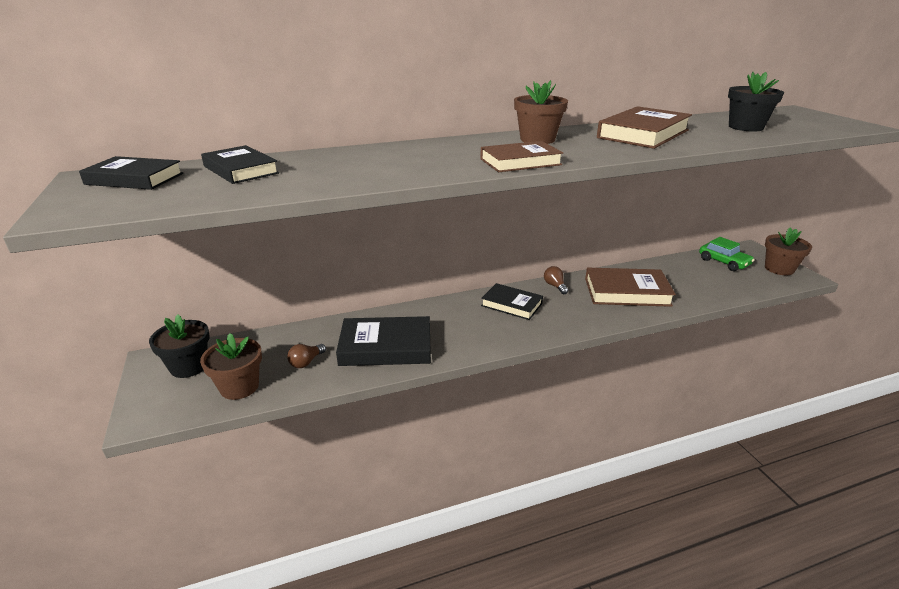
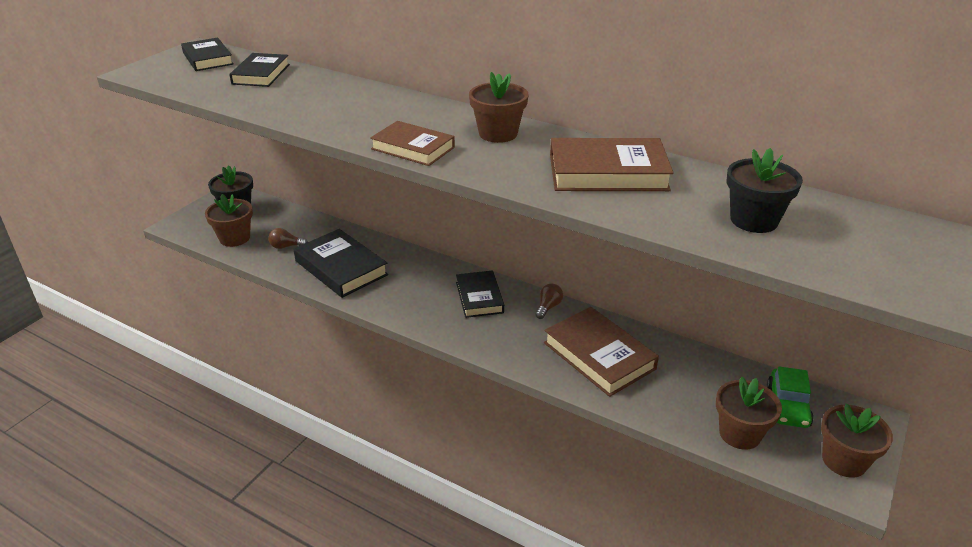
camera: 50 degrees right, 5 degrees up
(738, 284) = (740, 434): none -> brown flower pot

